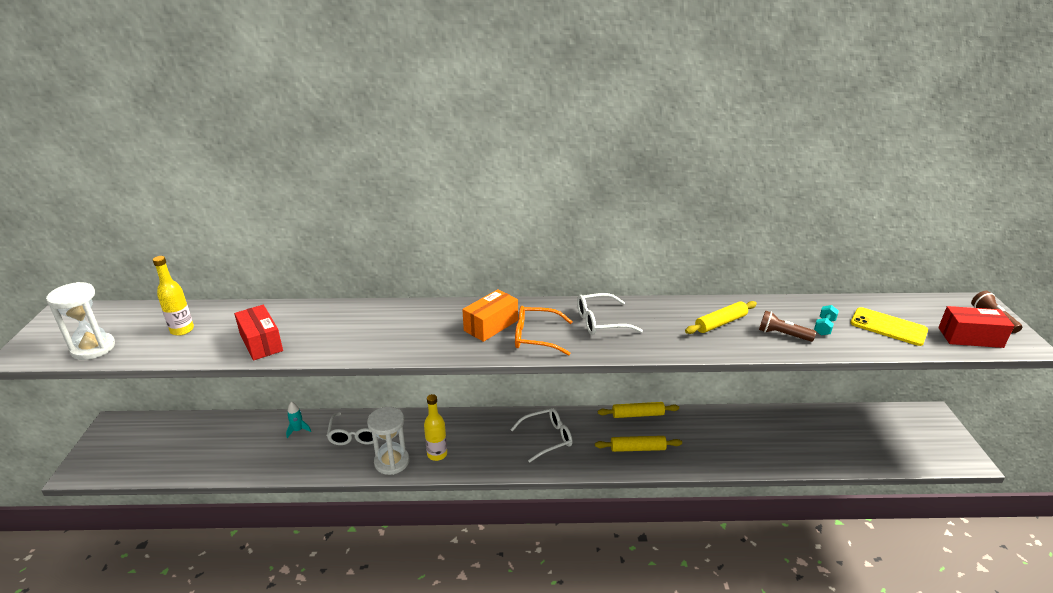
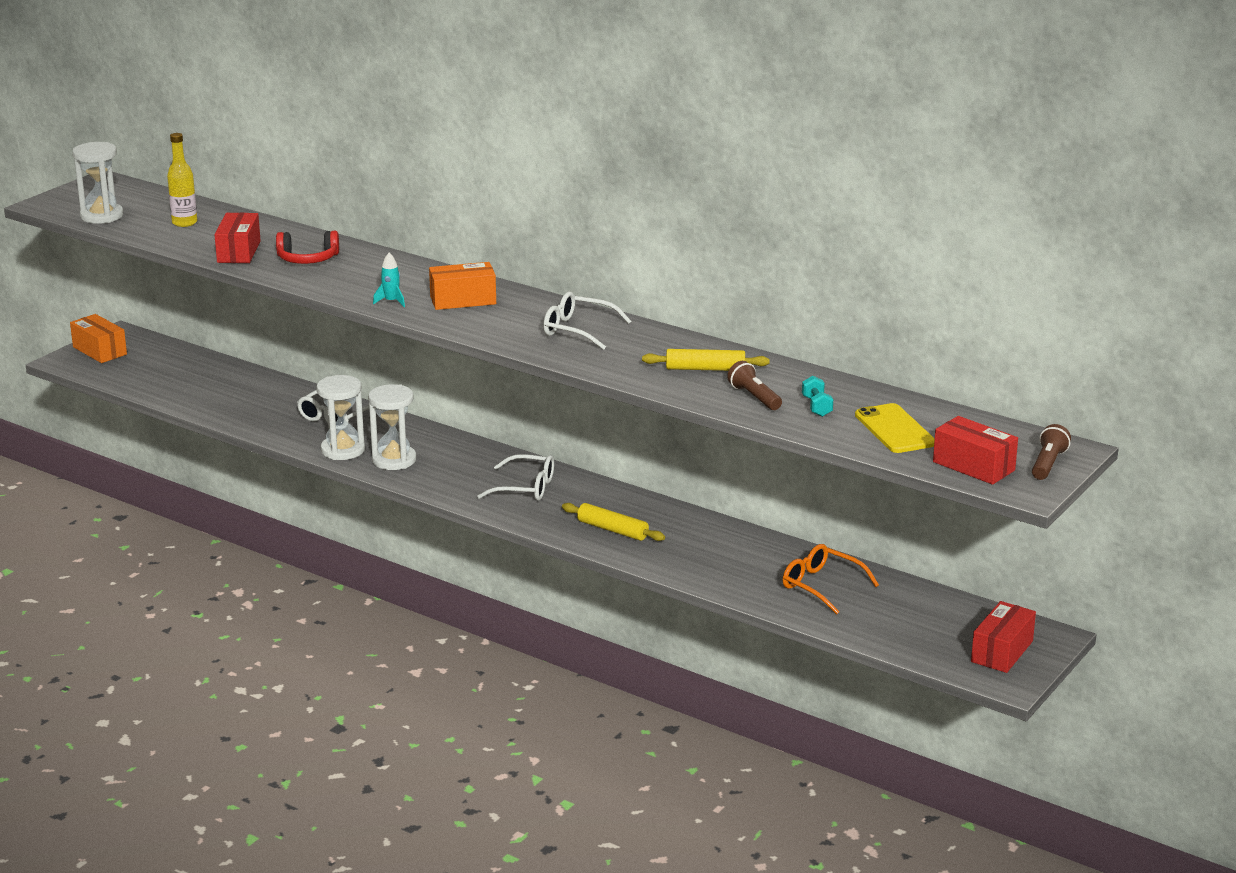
camera: 35 degrees right, 5 degrees down
(105, 448) = (100, 350): none -> orange box
(298, 430) = (282, 395): turquoise rocket -> turquoise rocket (391, 301)
(328, 330) = (308, 259): none -> red headphones
(437, 454) = (394, 460): yellow bottle -> white hourglass
(536, 337) = (491, 321): orange glasses -> orange glasses (821, 586)
(637, 415) = (659, 505): yellow rolling pin -> none
(824, 327) = (816, 407): turquoise dumbbell -> turquoise dumbbell turned 75 degrees counterclockwise
(933, 438) = (1002, 651): none -> red box

